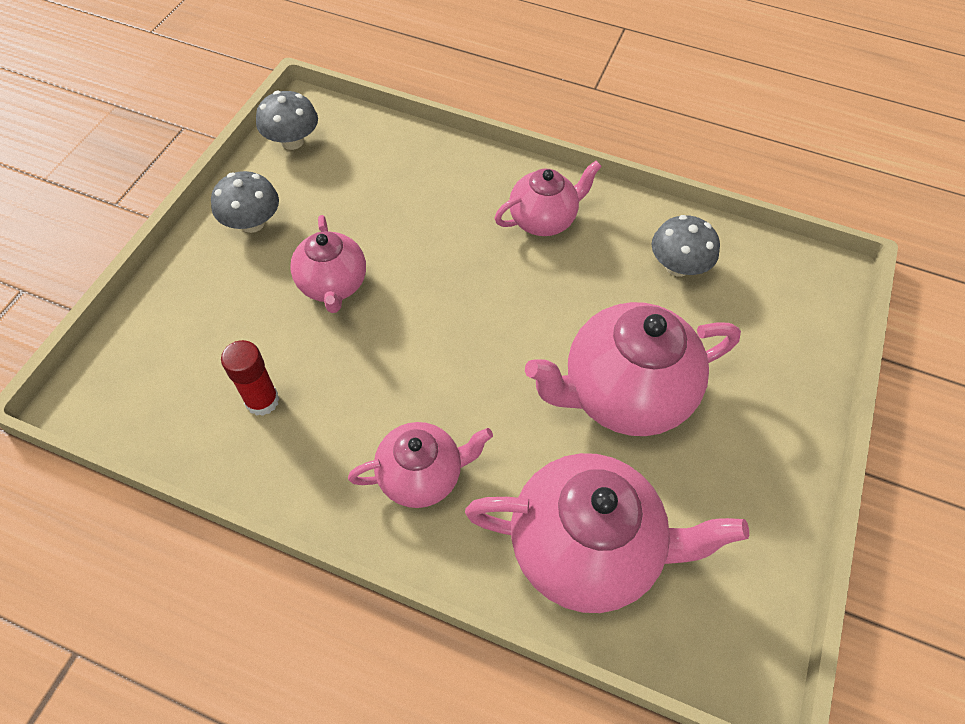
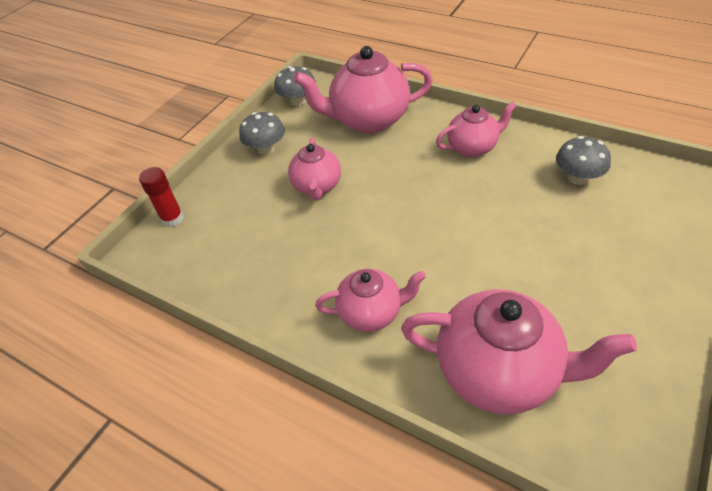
camera: 15 degrees right, 10 degrees down
(262, 401) = (260, 258): red glue stick -> red glue stick (172, 219)
(622, 394) = (531, 263): pink teapot -> pink teapot (368, 120)

